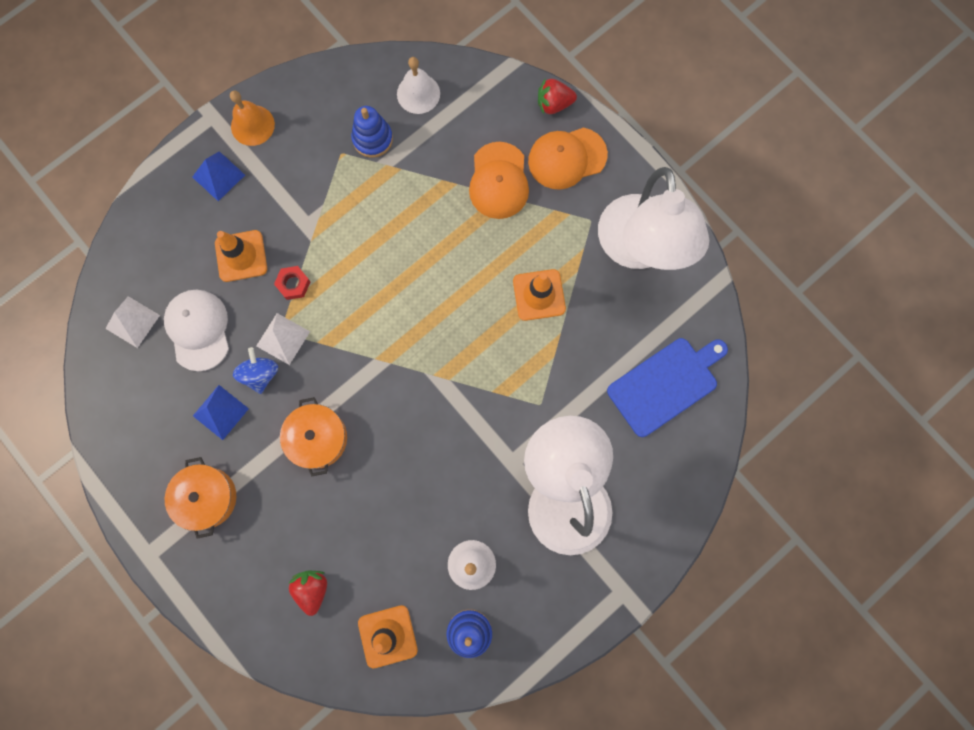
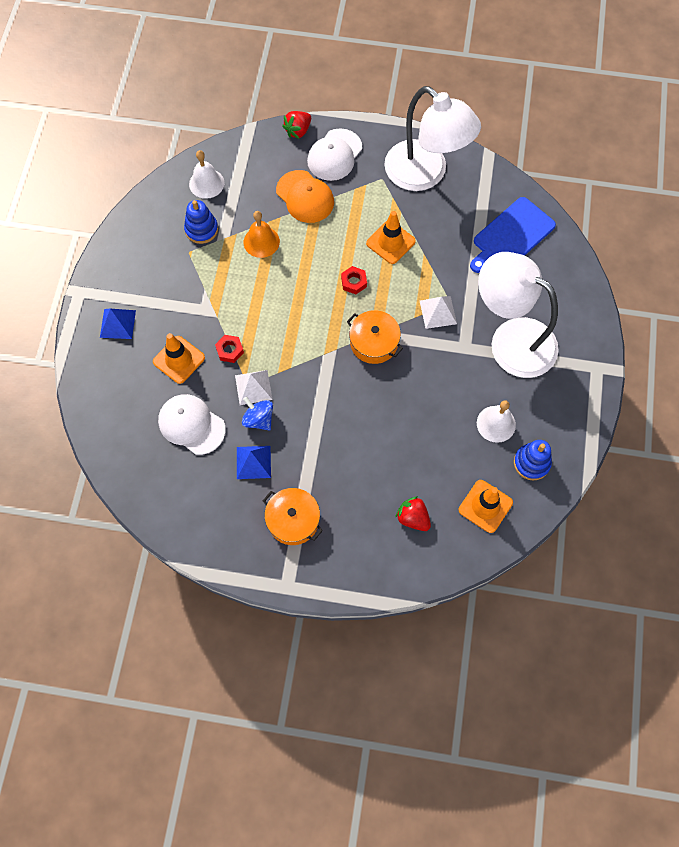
camera: 40 degrees left, 10 degrees down
(132, 321) = (141, 454): white pyramid -> white pyramid (438, 312)
(252, 125) = (113, 277): orange bell -> orange bell (261, 241)
(317, 438) = (332, 428): orange pot -> orange pot (374, 342)
(466, 308) = (354, 282): none -> red nut
(567, 158) = (334, 155): orange cap -> white cap
(665, 384) = (511, 236): blue cutting board -> blue cutting board turned 150 degrees counterclockwise

